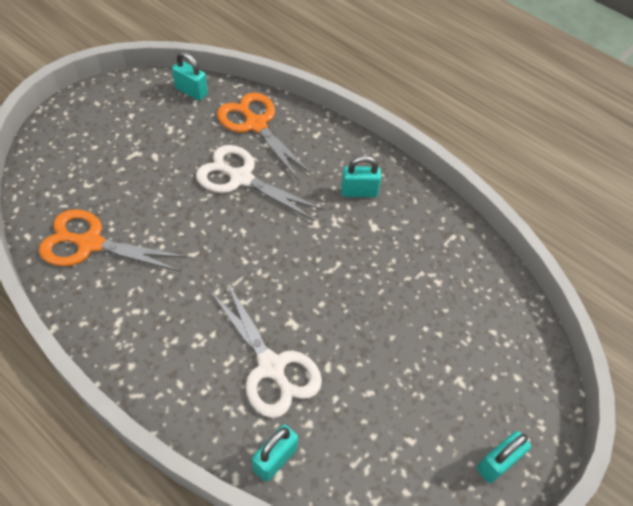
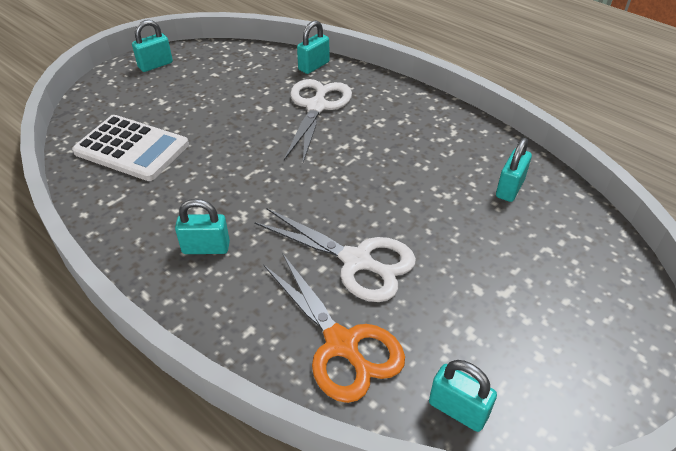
camera: 175 degrees left, 10 degrees down
(90, 243) = (509, 188): orange scissors -> turquoise padlock
(271, 367) = (316, 107): white scissors -> white scissors turned 45 degrees clockwise
(462, 301) = (131, 149): none -> white calculator

